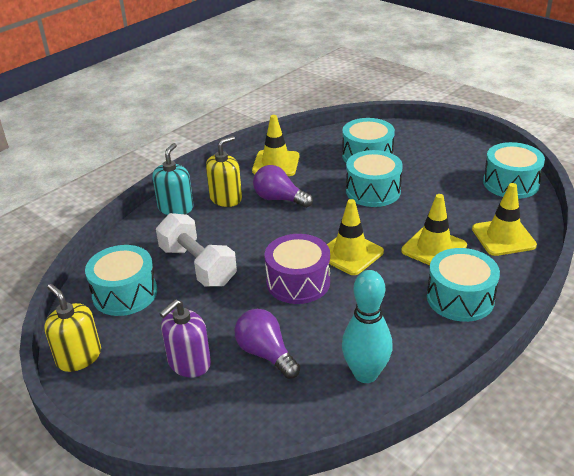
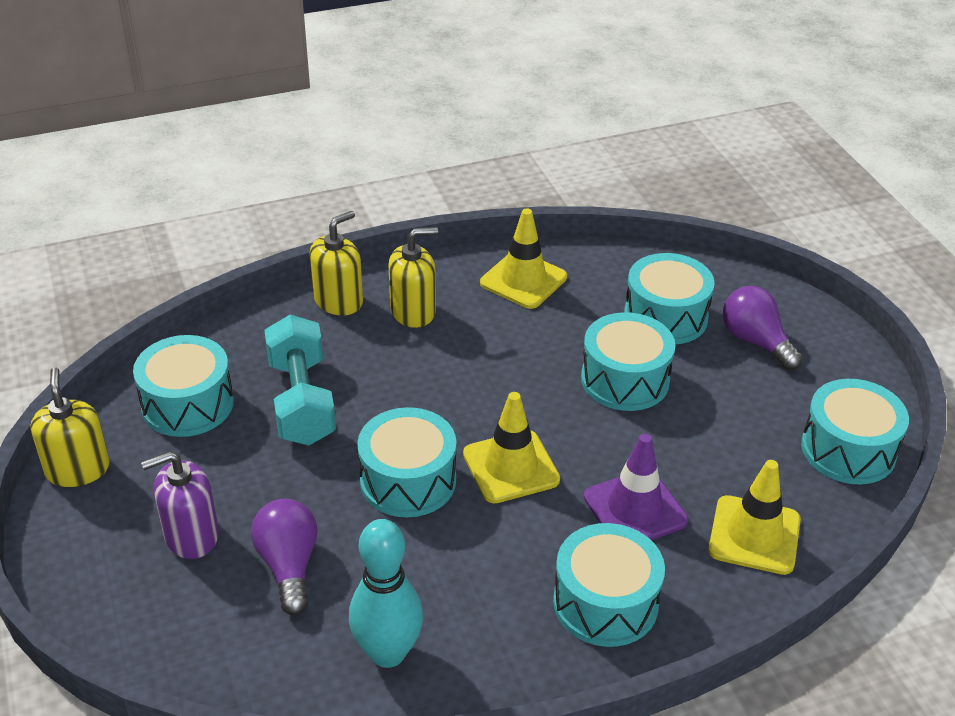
camera: 25 degrees right, 5 degrees up
(176, 208) = (338, 301): turquoise soap dispenser -> yellow soap dispenser
(198, 266) = (301, 401): white dumbbell -> turquoise dumbbell
(279, 199) = (483, 341): purple light bulb -> purple light bulb (756, 341)
(298, 282) = (408, 480): purple drum -> turquoise drum
(434, 248) = (635, 509): yellow traffic cone -> purple traffic cone

